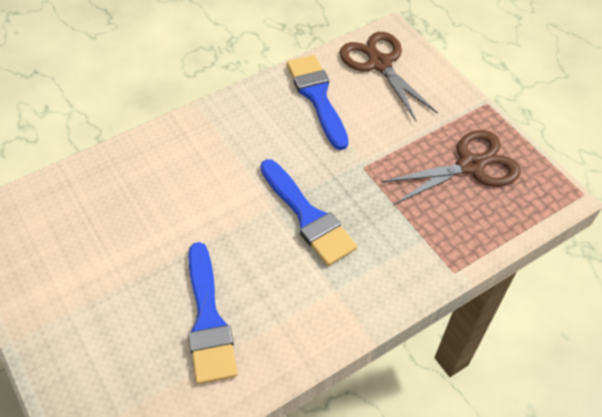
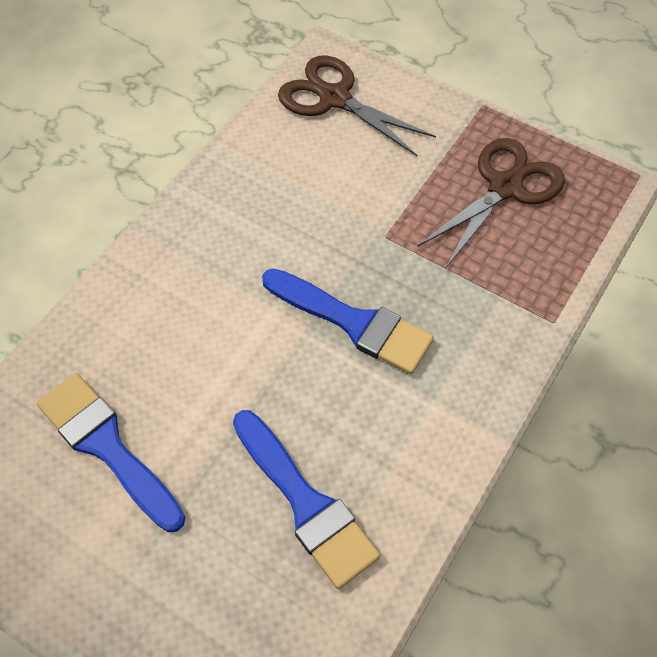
camera: 25 degrees left, 5 degrees up
(317, 97) = (282, 167): blue brush -> blue brush (107, 446)

